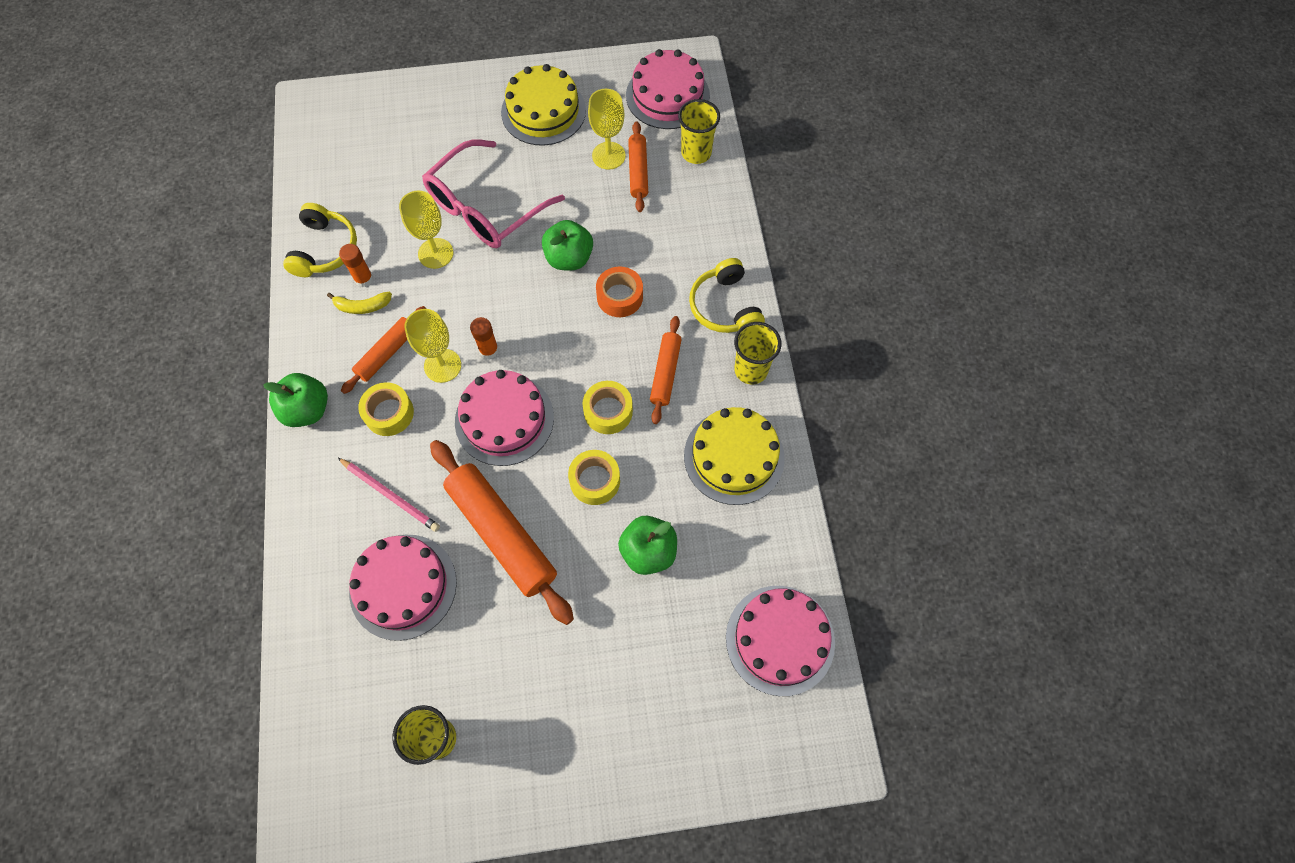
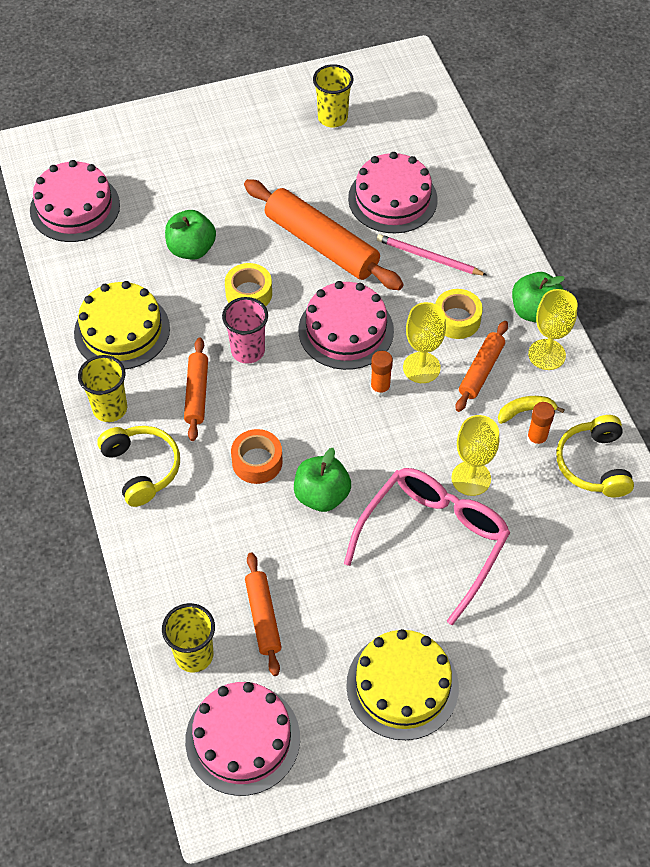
camera: 170 degrees right, 10 degrees down
(608, 155) = (304, 633): yellow goblet -> yellow goblet (546, 354)
(608, 411) = (248, 351): yellow tape -> pink cup

